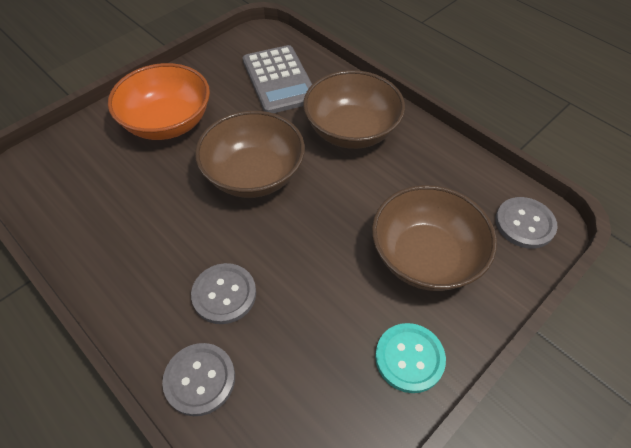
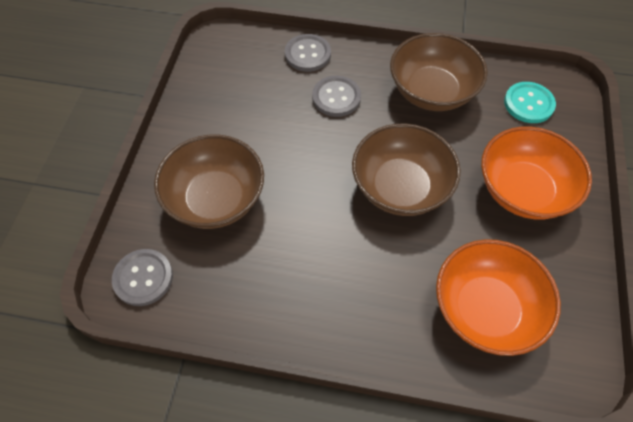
camera: 145 degrees right, 5 degrees up
(279, 80) = (486, 309): grey calculator -> orange bowl
(351, 130) = (358, 288): brown bowl -> brown bowl (432, 91)
(409, 358) = (192, 127): turquoise button -> turquoise button (528, 104)

